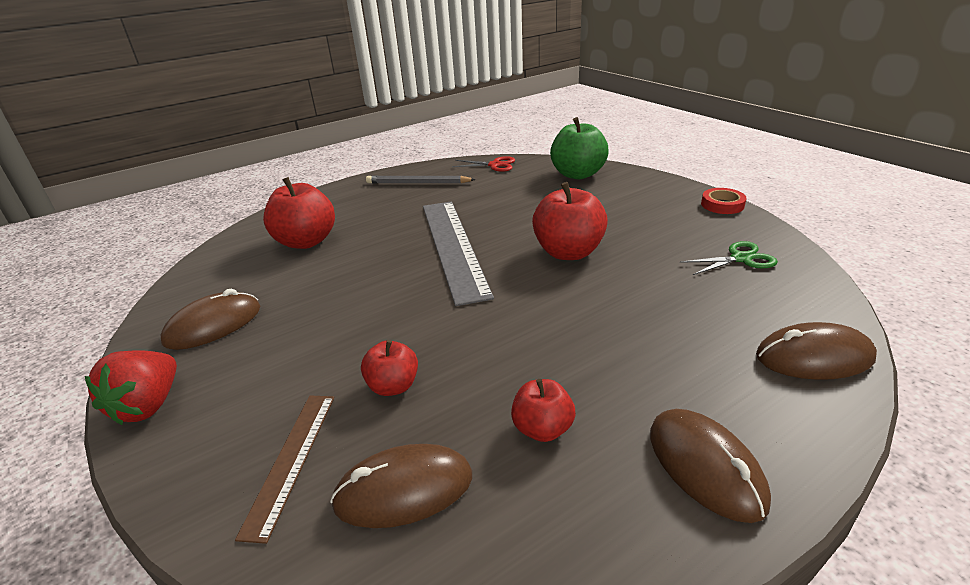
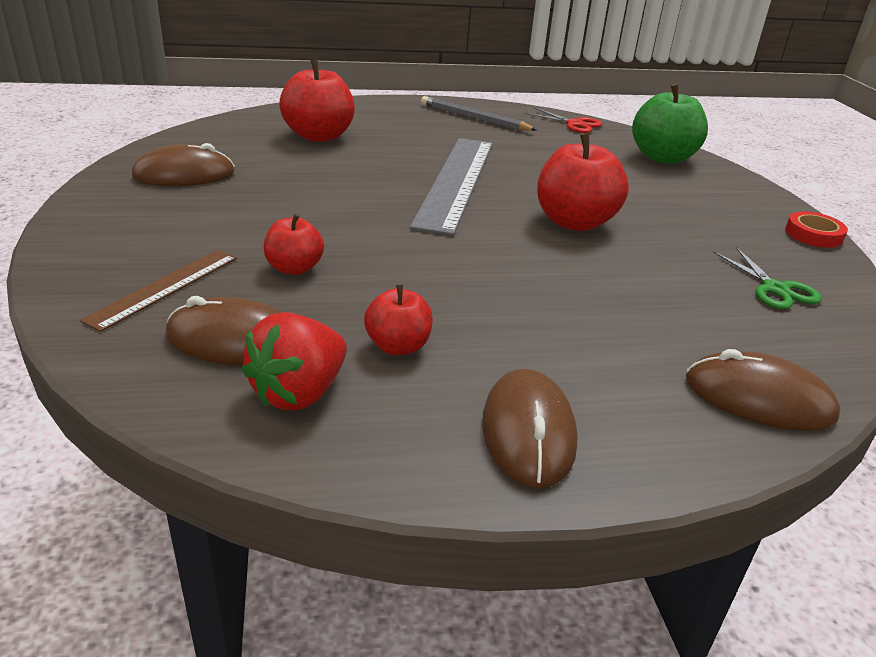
camera: 20 degrees right, 0 degrees up
(148, 405) = (89, 213): red strawberry -> red strawberry (299, 393)
(740, 258) = (775, 289): green scissors -> green scissors turned 60 degrees clockwise

